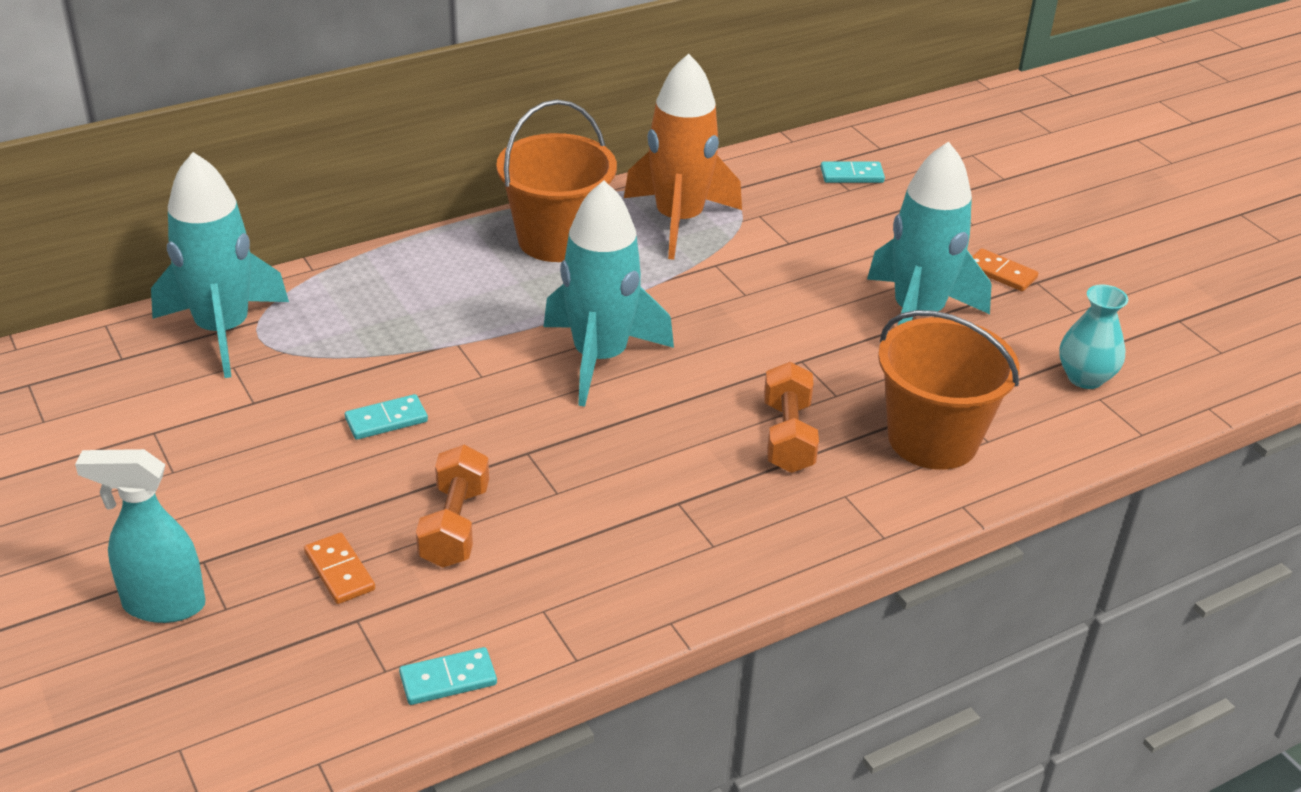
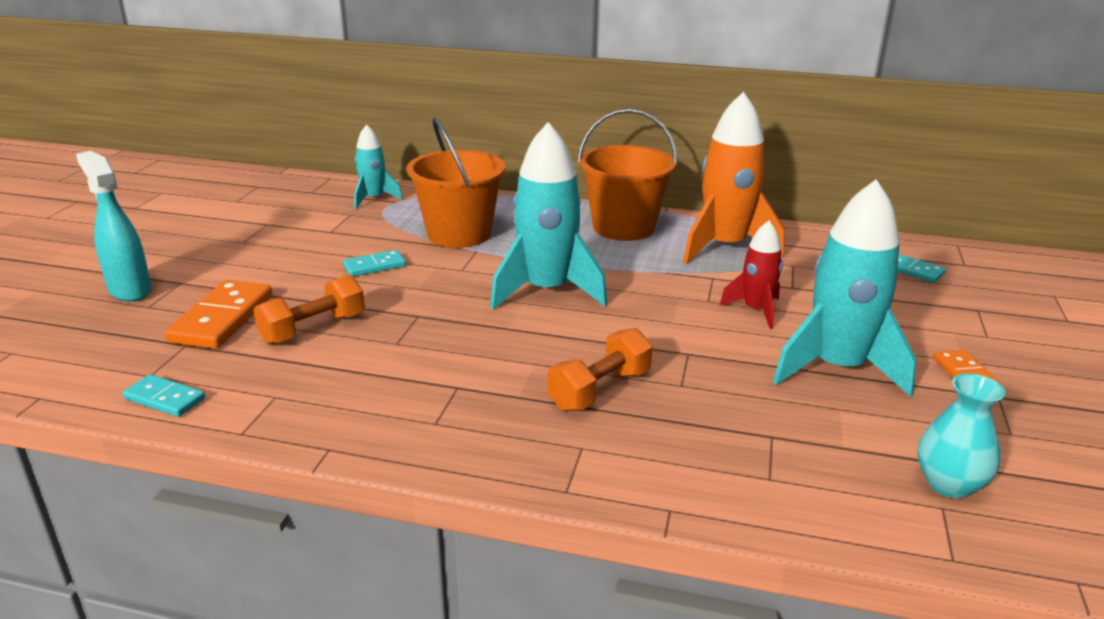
camera: 45 degrees right, 10 degrees down
(223, 330) = (373, 199): turquoise rocket -> turquoise rocket, size x0.55
(339, 571) = (222, 318): orange domino -> orange domino, size x1.73
(386, 420) = (374, 266): turquoise domino -> turquoise domino turned 45 degrees counterclockwise
(794, 285) = (756, 310): none -> red rocket
(932, 439) = (718, 451): orange bucket -> orange bucket (459, 234)

